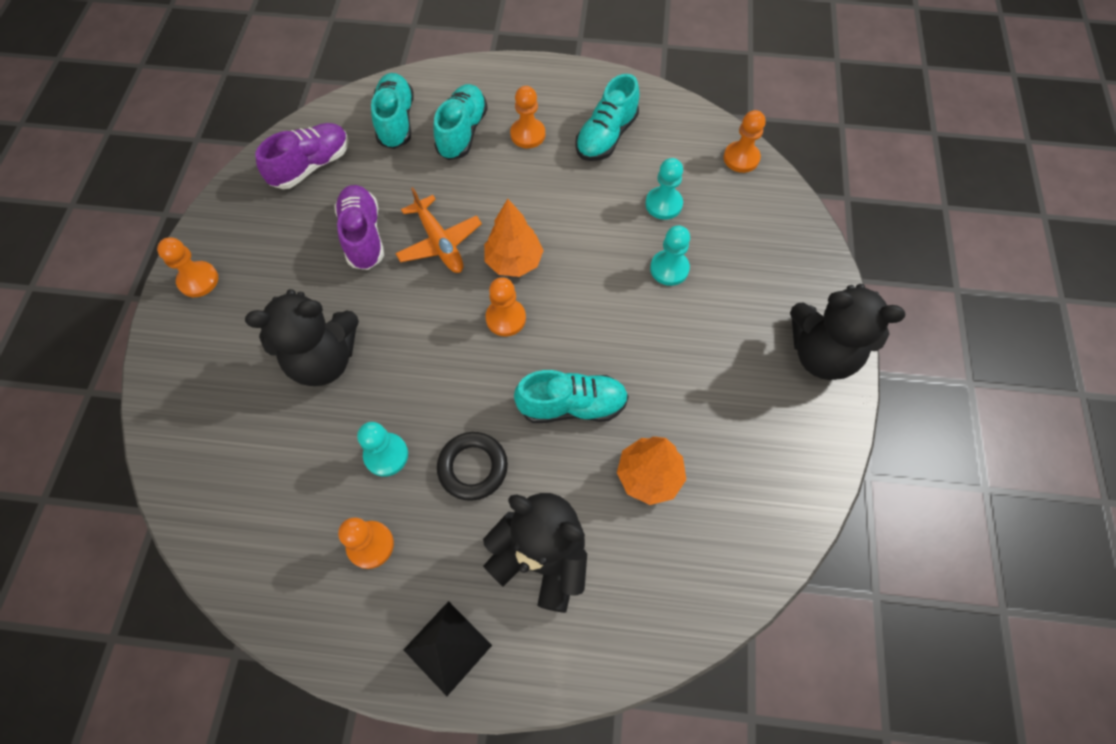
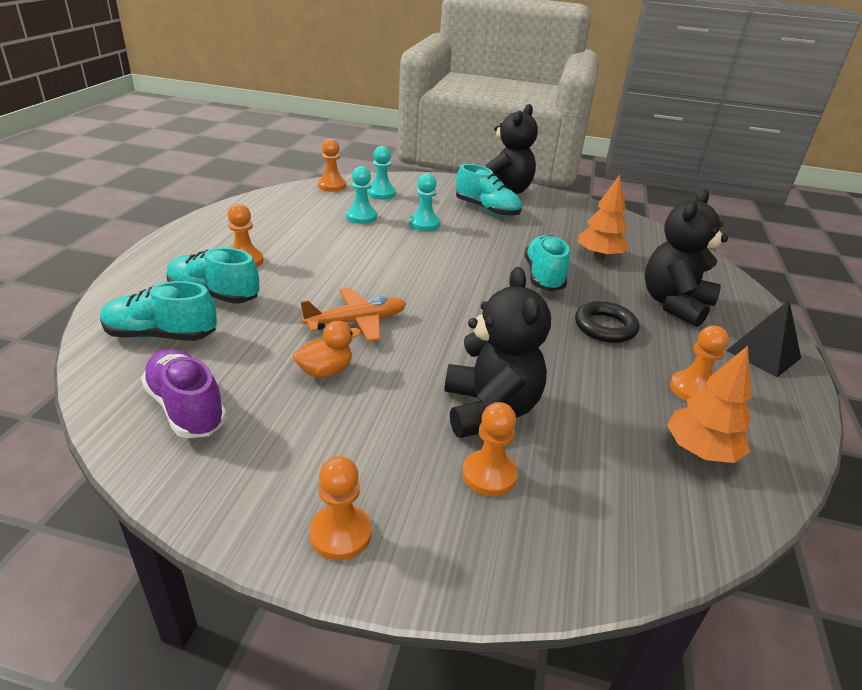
camera: 85 degrees left, 30 degrees down
(363, 236) = (325, 371): purple shoe -> orange duck
(386, 455) = (600, 374): turquoise pawn -> turquoise pawn (381, 193)
(506, 318) = (456, 295): orange pawn -> orange pawn (489, 475)
(514, 261) = (395, 285): orange tree -> orange tree (700, 451)
(606, 136) = (274, 227): turquoise shoe -> turquoise shoe (487, 210)

